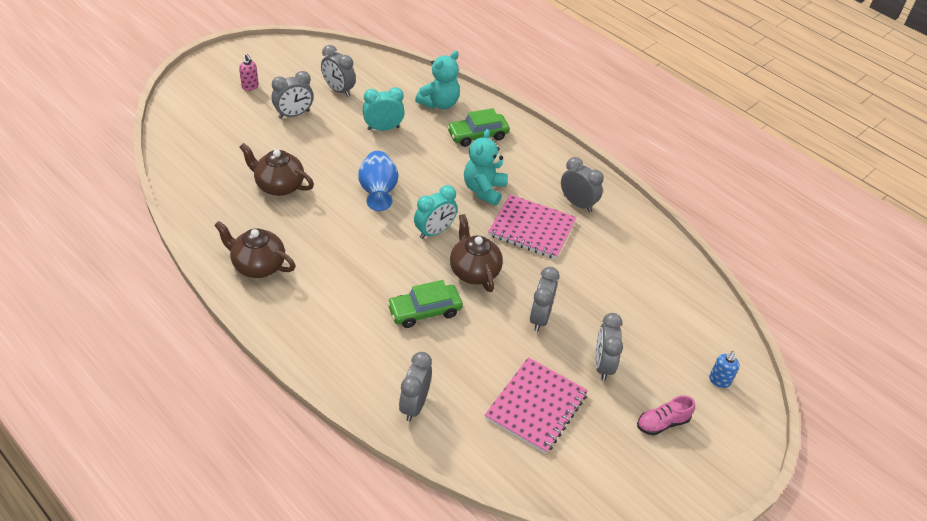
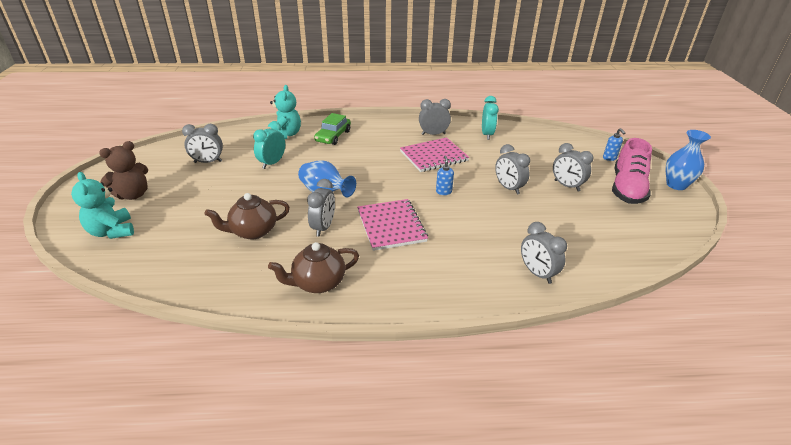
camera: 45 degrees left, 10 degrees down
(250, 87) = (133, 195): pink soap dispenser -> brown teddy bear
(294, 114) = (196, 190): grey clock -> grey clock (323, 227)
(424, 311) = (456, 227): green car -> none
(434, 231) = (391, 189): turquoise clock -> turquoise clock (487, 134)
(474, 271) = (443, 192): brown teapot -> blue soap dispenser
(484, 190) = (381, 156): turquoise teddy bear -> turquoise teddy bear (112, 231)
(536, 406) = (580, 224): pink notebook -> pink notebook (391, 226)
(662, 423) = (627, 188): pink shoe -> pink shoe, size x1.95
(730, 469) = (676, 185): none -> blue vase

